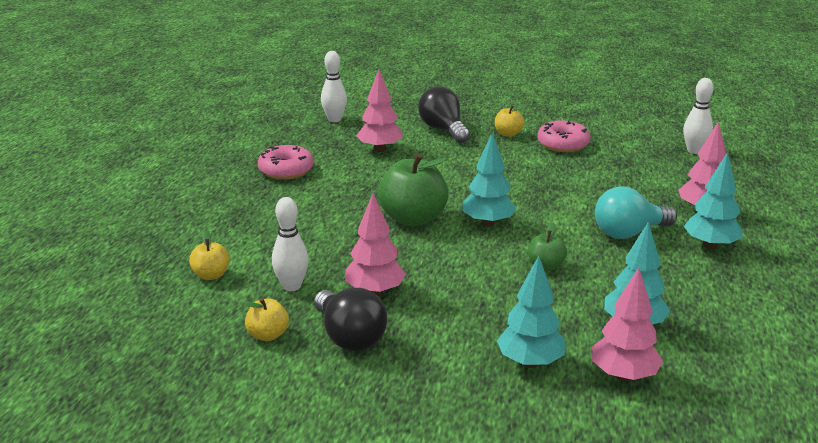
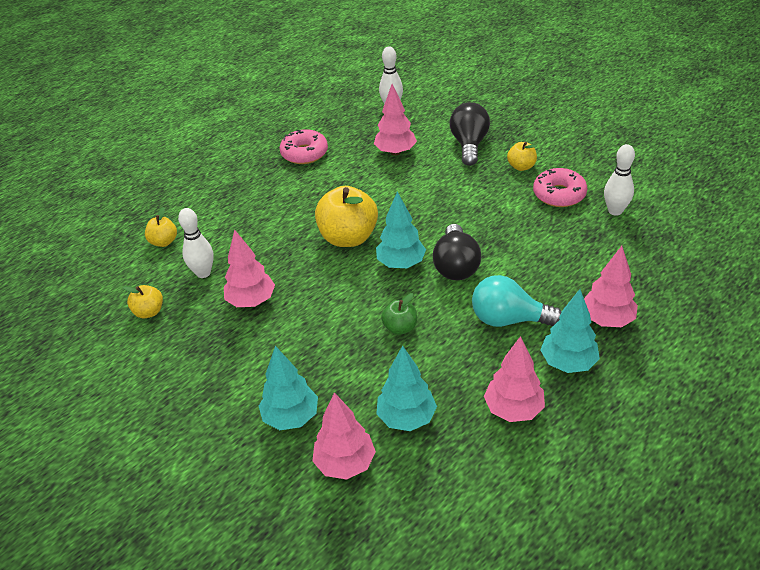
camera: 35 degrees right, 15 degrees up
(349, 337) = (195, 337): black light bulb -> black light bulb (456, 266)
(413, 219) = (348, 237): green apple -> yellow apple
(694, 151) = (682, 243): white bowling pin -> white bowling pin (615, 211)
(709, 288) = (513, 409): none -> pink tree

